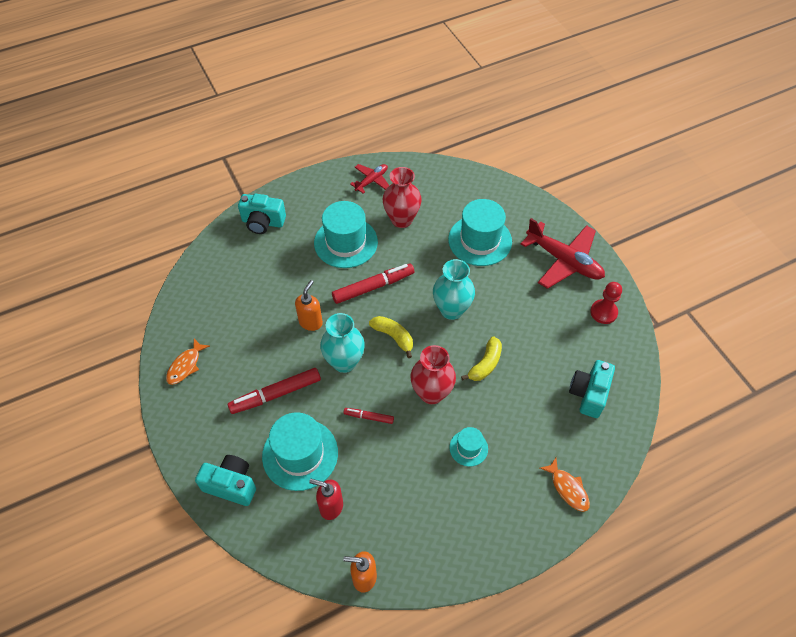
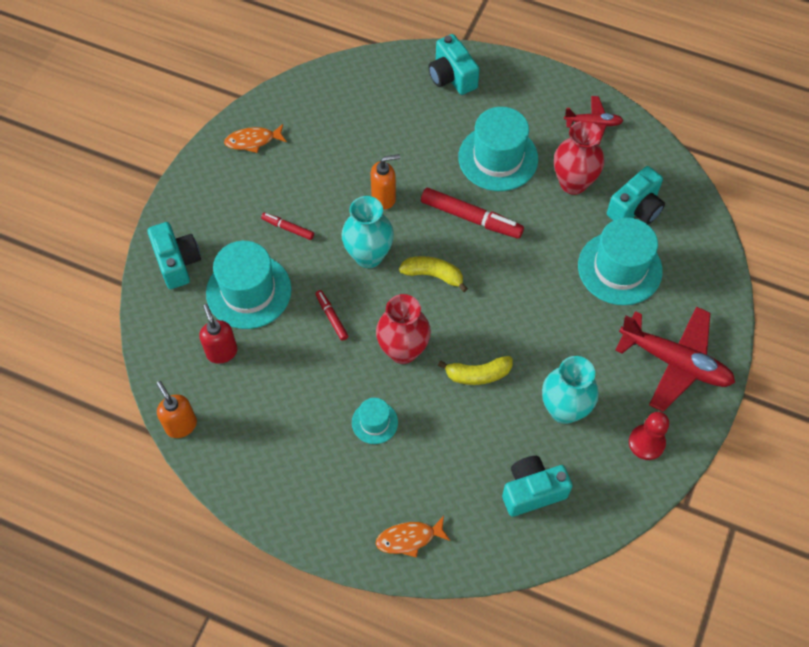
camera: 50 degrees right, 5 degrees up
(276, 394) = (288, 228): red marker -> red marker, size x0.53
(393, 337) = (433, 275): yellow banana -> yellow banana turned 75 degrees counterclockwise
(448, 204) = (635, 209): none -> turquoise camera
(451, 310) = (511, 302): turquoise vase -> turquoise vase (564, 409)
(564, 261) = (674, 362): red plane -> red plane turned 60 degrees counterclockwise
(567, 488) = (409, 538): orange fish -> orange fish turned 60 degrees clockwise

